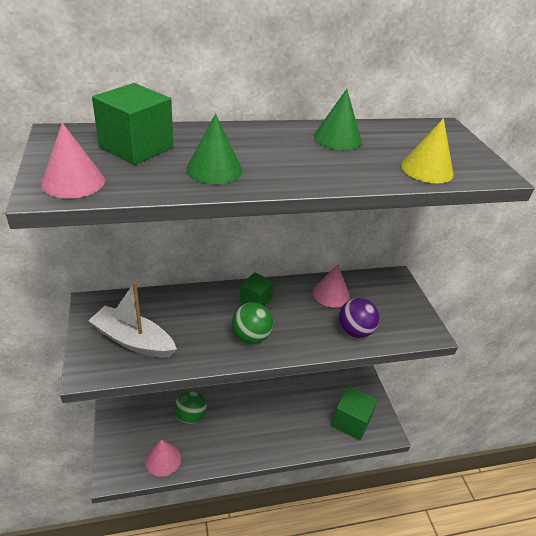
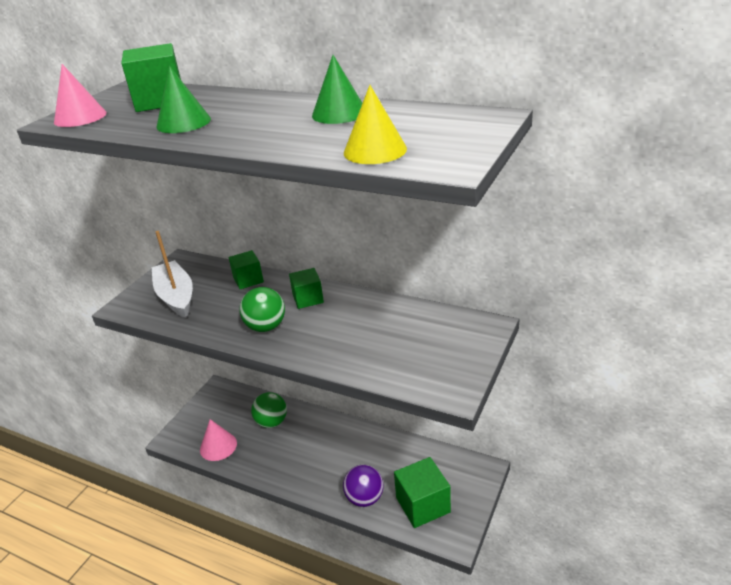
camera: 45 degrees right, 5 degrees down
(184, 300) = (248, 280): none -> green cube
(331, 294) = (389, 317): pink cone -> none
(355, 331) = (369, 359): purple ball -> purple ball (364, 498)

